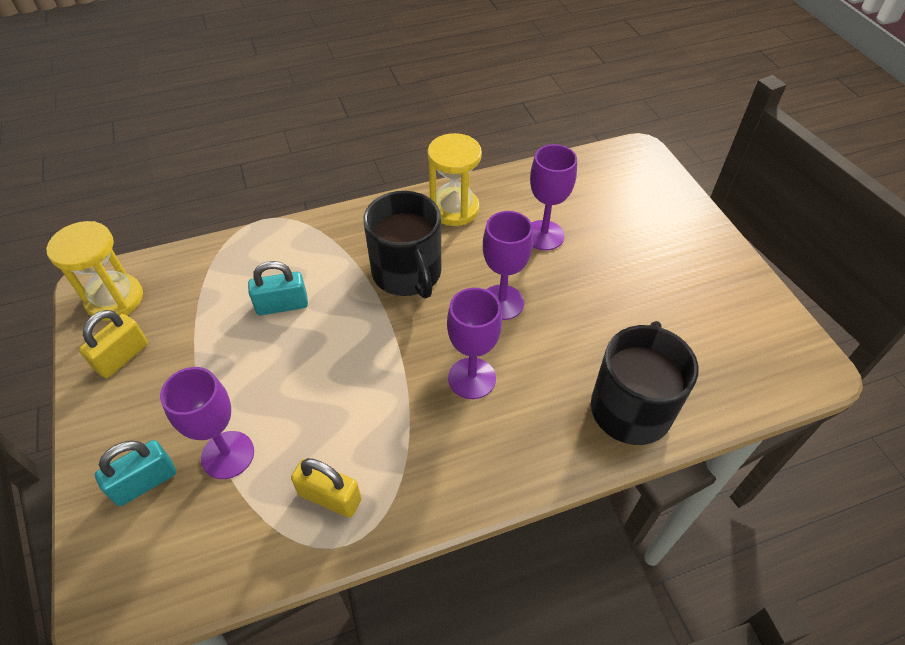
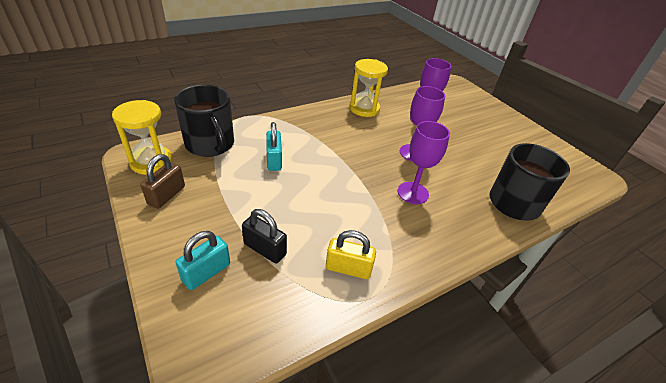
camera: 15 degrees left, 10 degrees down
(122, 357) = (166, 195): yellow padlock -> brown padlock
(228, 455) = (265, 249): purple goblet -> black padlock
(282, 305) = (274, 160): turquoise padlock -> turquoise padlock turned 75 degrees counterclockwise
(407, 273) = (349, 141): black mug -> black mug (210, 144)

